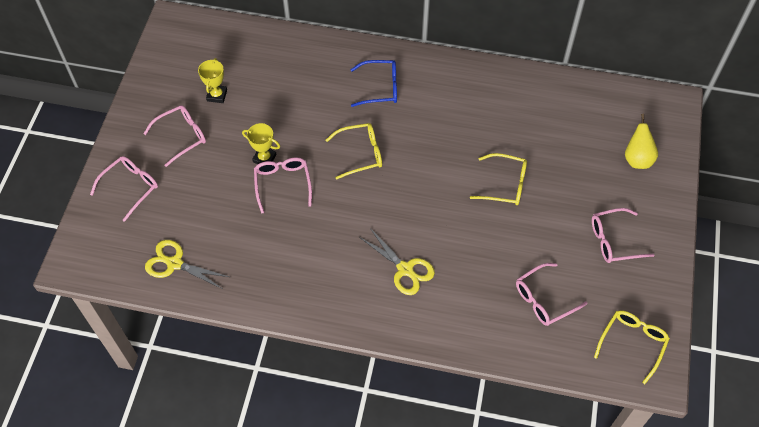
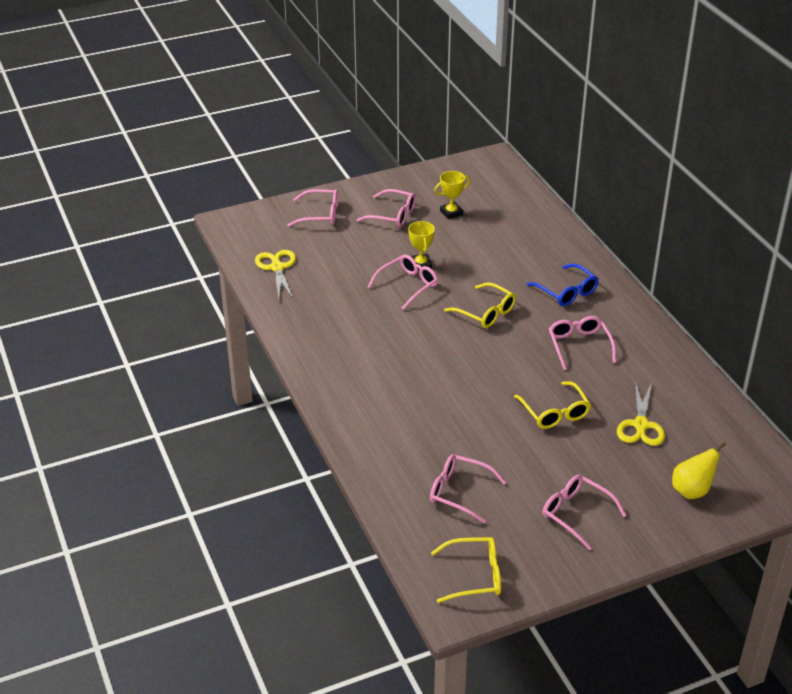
camera: 55 degrees right, 20 degrees down
(405, 269) = (399, 391): yellow scissors -> yellow scissors (641, 425)
(446, 121) = (579, 346): none -> pink glasses

